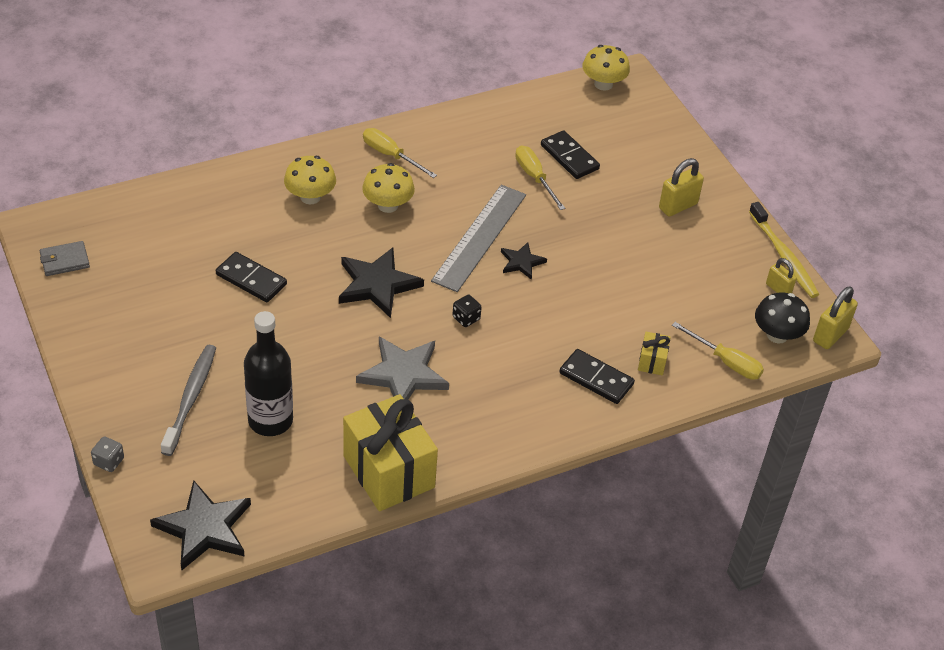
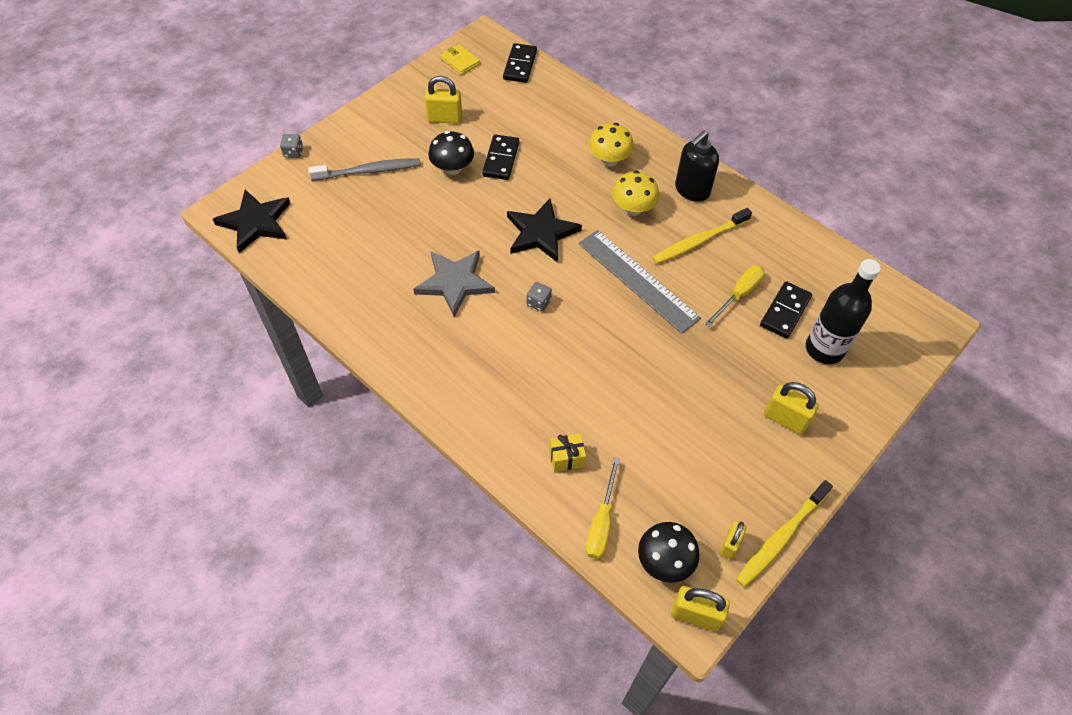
camera: 70 degrees right, 10 degrees up
(65, 260) = (460, 61): grey wallet -> yellow wallet
(152, 305) = (445, 118): none -> yellow padlock
(237, 324) = (452, 168): none -> black mushroom
(270, 420) = (369, 221): black bottle -> black bottle (824, 349)
(389, 471) = (351, 308): yellow gift -> none
(391, 155) = (692, 190): yellow screwdriver -> black soap dispenser
(457, 177) = (698, 241): none -> yellow toothbrush
(466, 318) = (538, 302): black dice -> grey dice
(479, 237) = (638, 280): grey ruler -> grey ruler turned 45 degrees clockwise
(521, 262) = (627, 319): black star -> none
(596, 379) = (521, 419): black domino -> black domino (520, 65)
(603, 84) = (906, 306): yellow mushroom -> none

